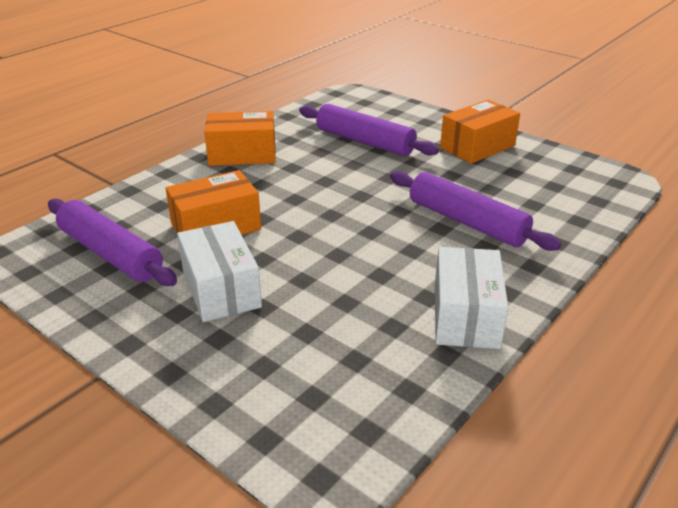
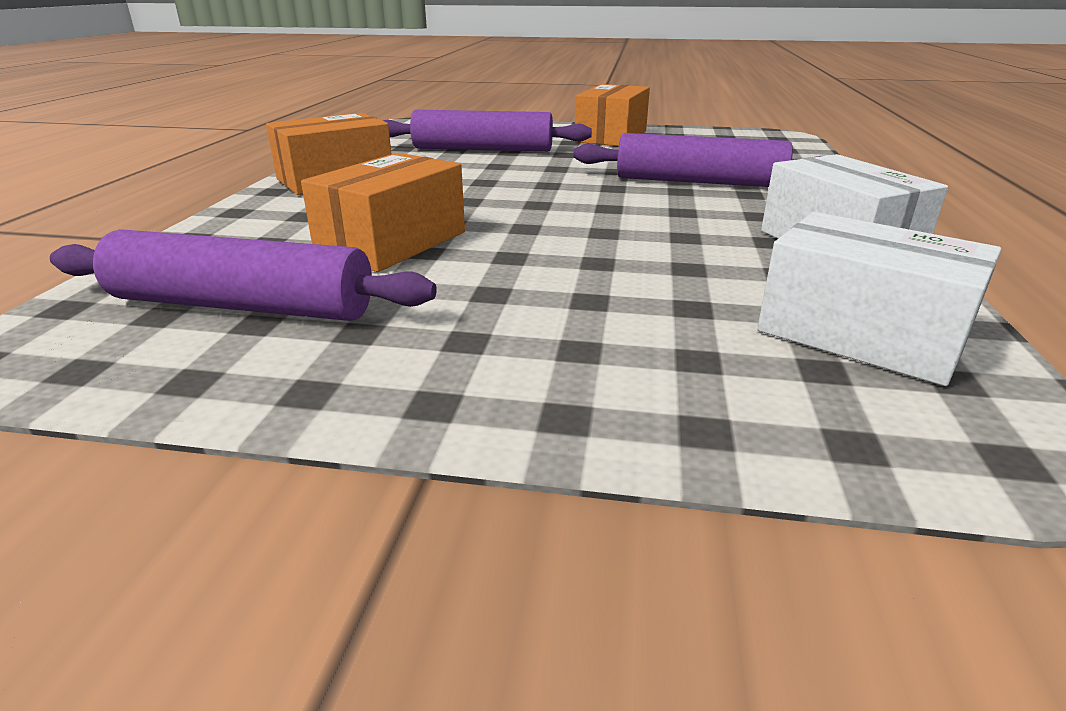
camera: 30 degrees left, 5 degrees down
(221, 289) = (497, 297): white box -> white box (860, 334)

